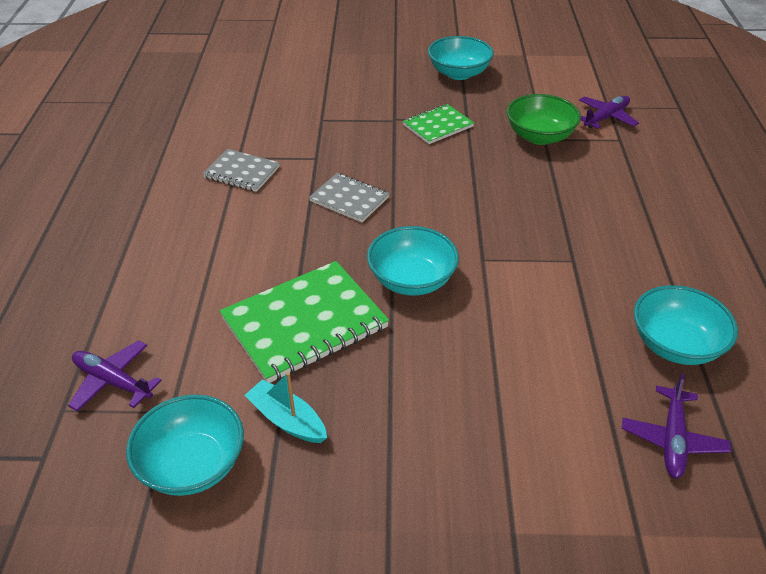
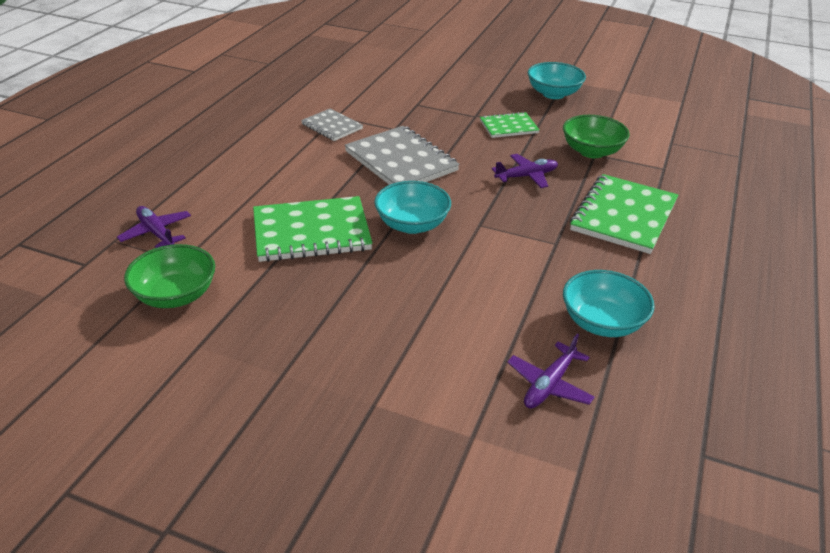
camera: 20 degrees right, 5 degrees down
(192, 464) = (176, 295): turquoise bowl -> green bowl
(287, 420) = (257, 287): turquoise boat -> none
(349, 199) = (401, 161): grey notebook -> grey notebook, size x1.77
(606, 118) = (663, 150): purple plane -> purple plane (526, 176)
(617, 207) = (623, 216): none -> green notebook

